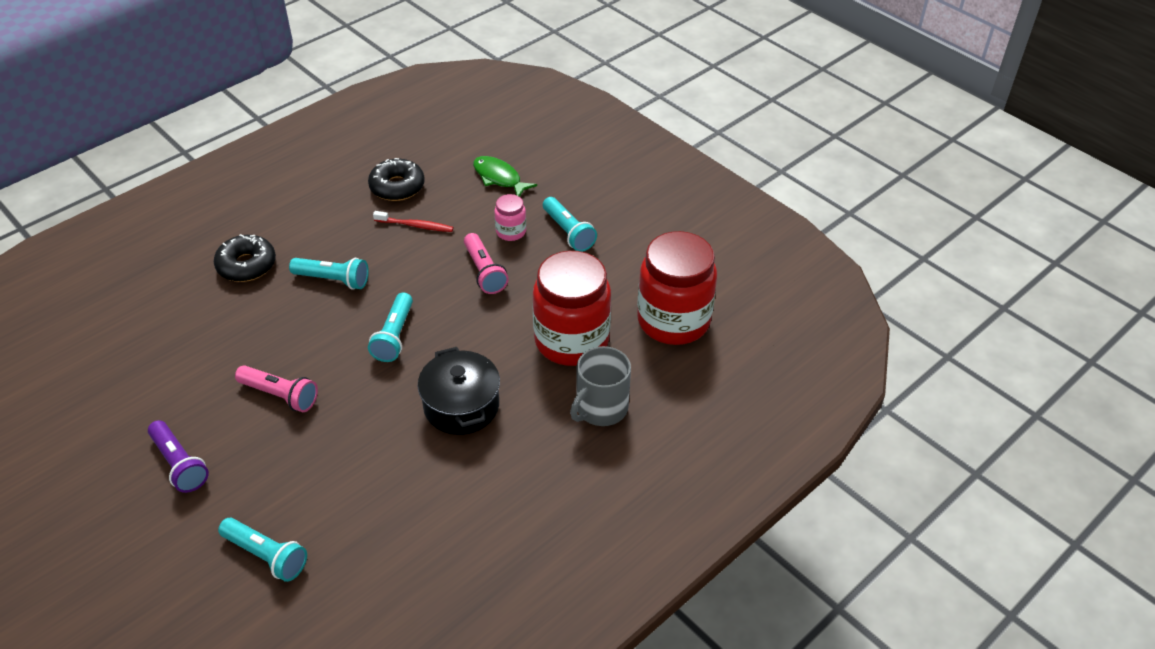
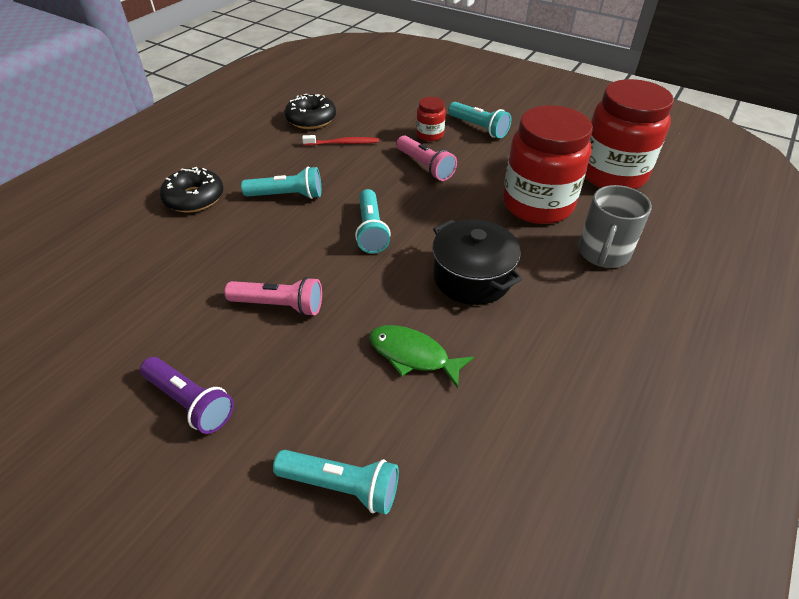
camera: 15 degrees left, 0 degrees up
(499, 178) = (396, 101): green fish -> green fish (413, 355)
(511, 232) = (430, 135): pink jar -> red jar

